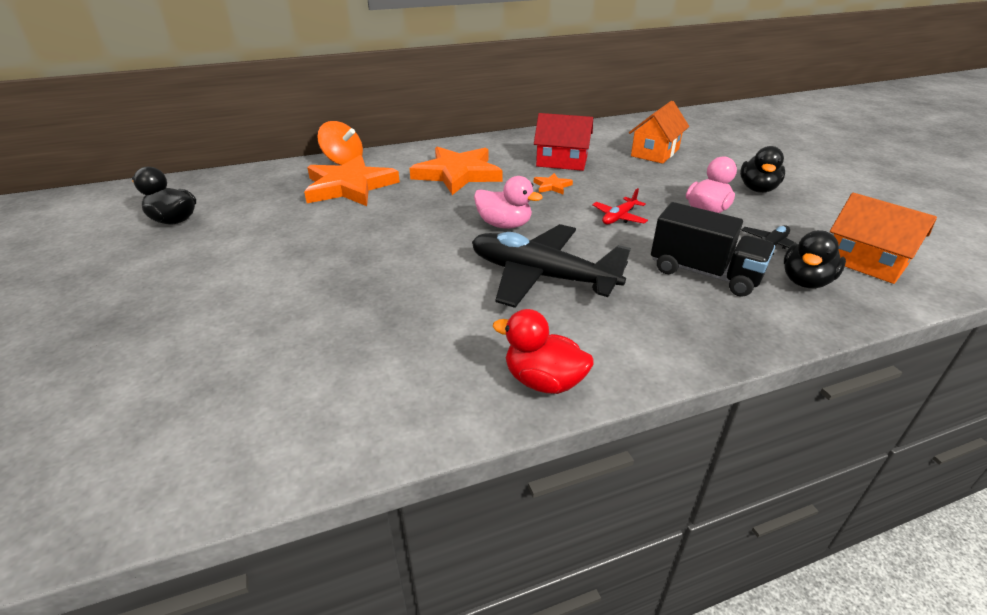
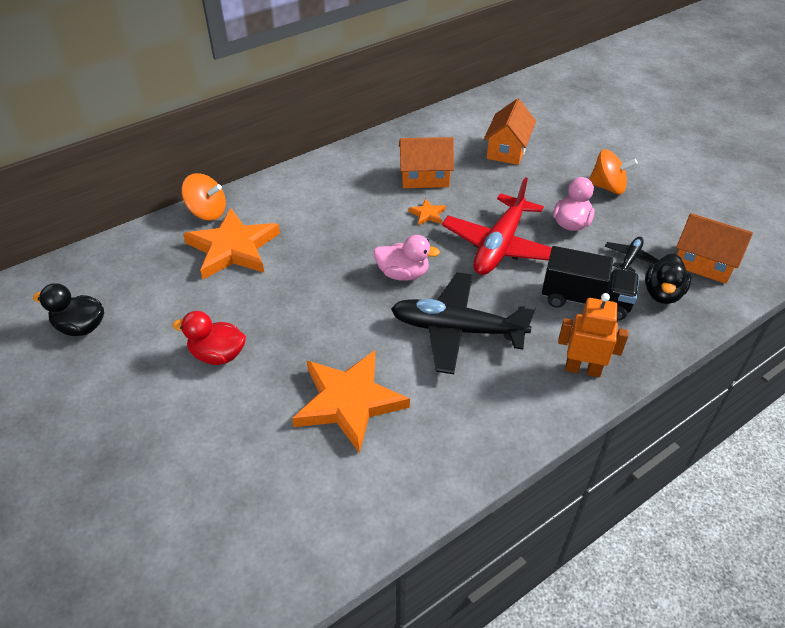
camera: 15 degrees left, 10 degrees up
(458, 174) = (332, 212): orange star -> orange star (349, 401)
(543, 381) = (495, 436): red duck -> red duck (218, 355)
(561, 162) = (425, 177): red house -> orange house
(619, 217) = (499, 246): red plane -> red plane, size x2.23
(682, 335) = (582, 369): none -> orange robot
(757, 189) = (607, 187): black duck -> orange spinning top

